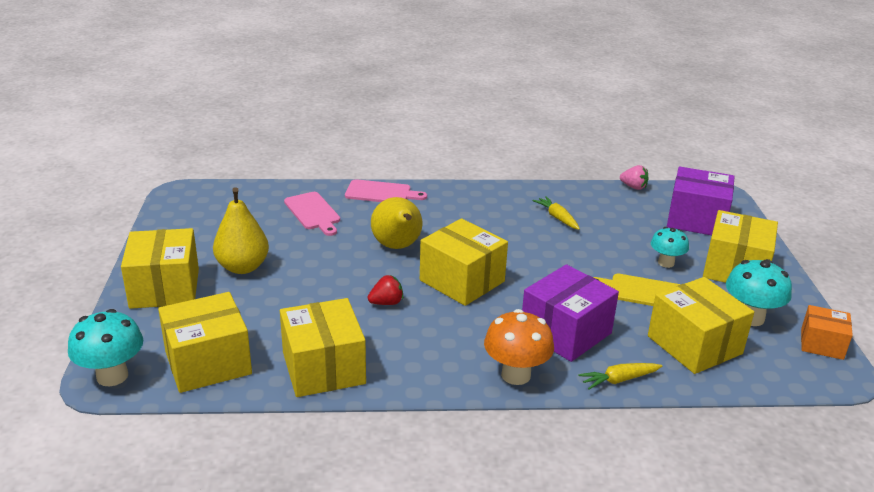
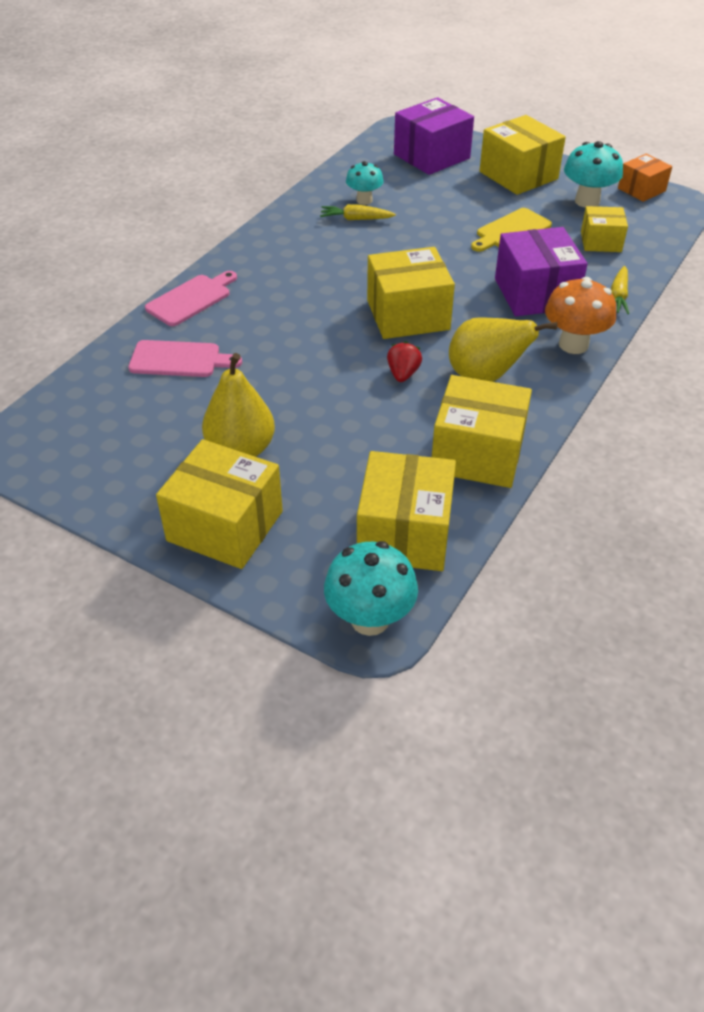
camera: 55 degrees left, 15 degrees up
(397, 247) = (309, 329): yellow pear -> yellow pear (485, 377)
(633, 187) = (348, 159): pink strawberry -> none
(666, 263) = (480, 200): turquoise mushroom -> turquoise mushroom (364, 200)
(694, 345) = (601, 242): yellow box -> yellow box, size x0.59

